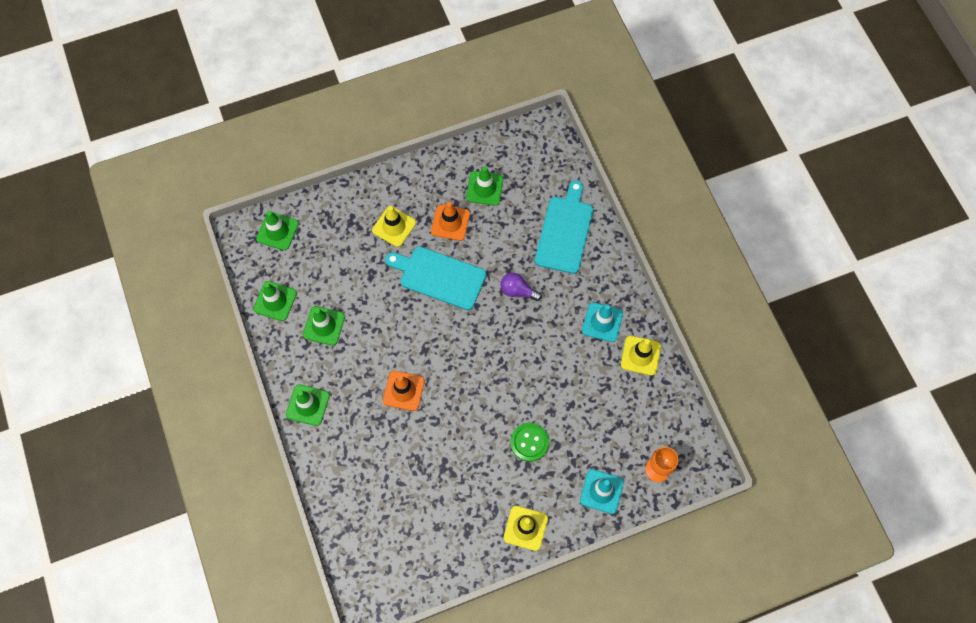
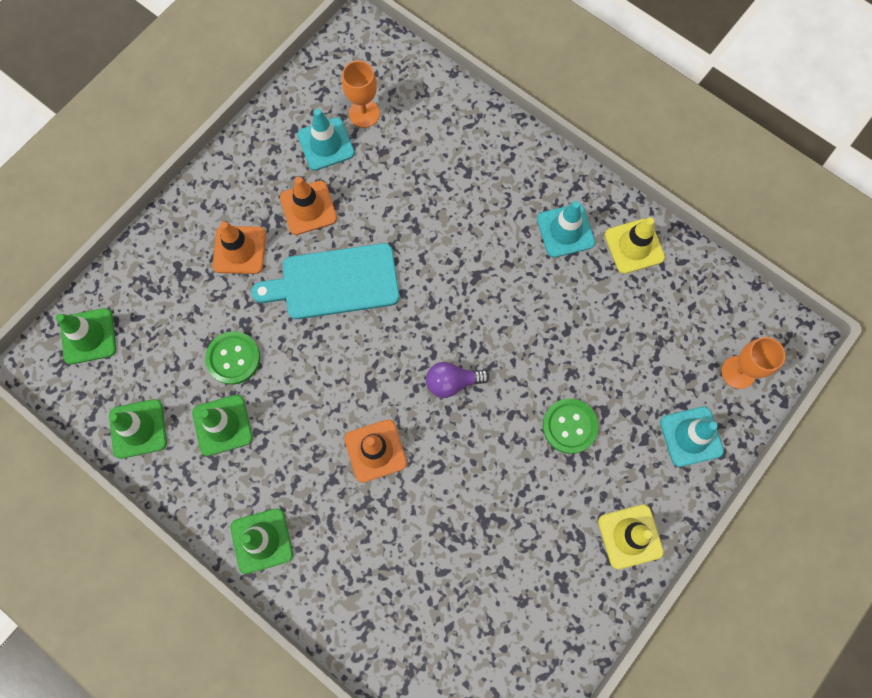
camera: 30 degrees left, 5 degrees up
(353, 290) = (233, 358): none -> green button
(394, 226) = (239, 250): yellow traffic cone -> orange traffic cone
(484, 188) = (326, 144): green traffic cone -> turquoise traffic cone
(517, 291) = (442, 247): purple light bulb -> purple light bulb (452, 382)
(520, 181) = (364, 113): none -> orange goblet
(565, 231) = (454, 146): turquoise cutting board -> none

